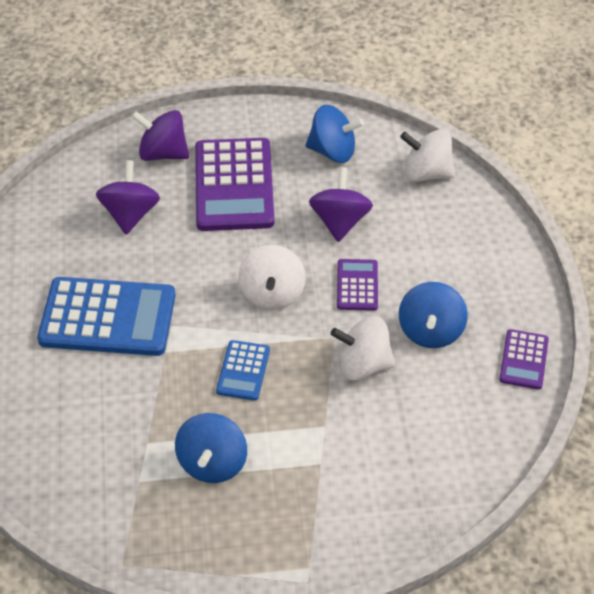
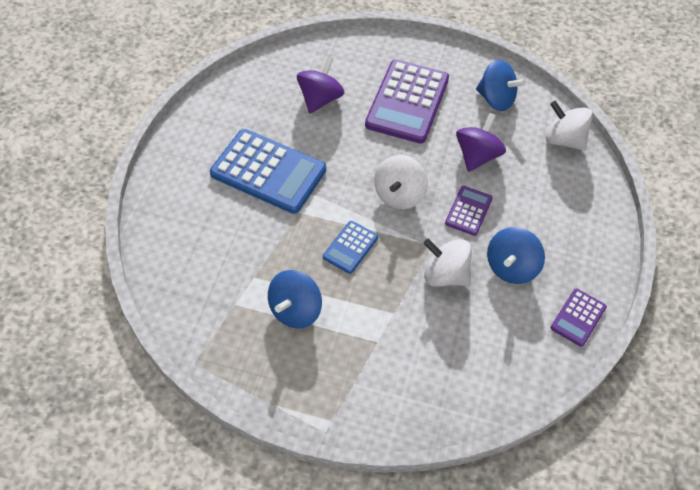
camera: 20 degrees right, 5 degrees up
(163, 153) = (365, 60): purple spinning top -> none

